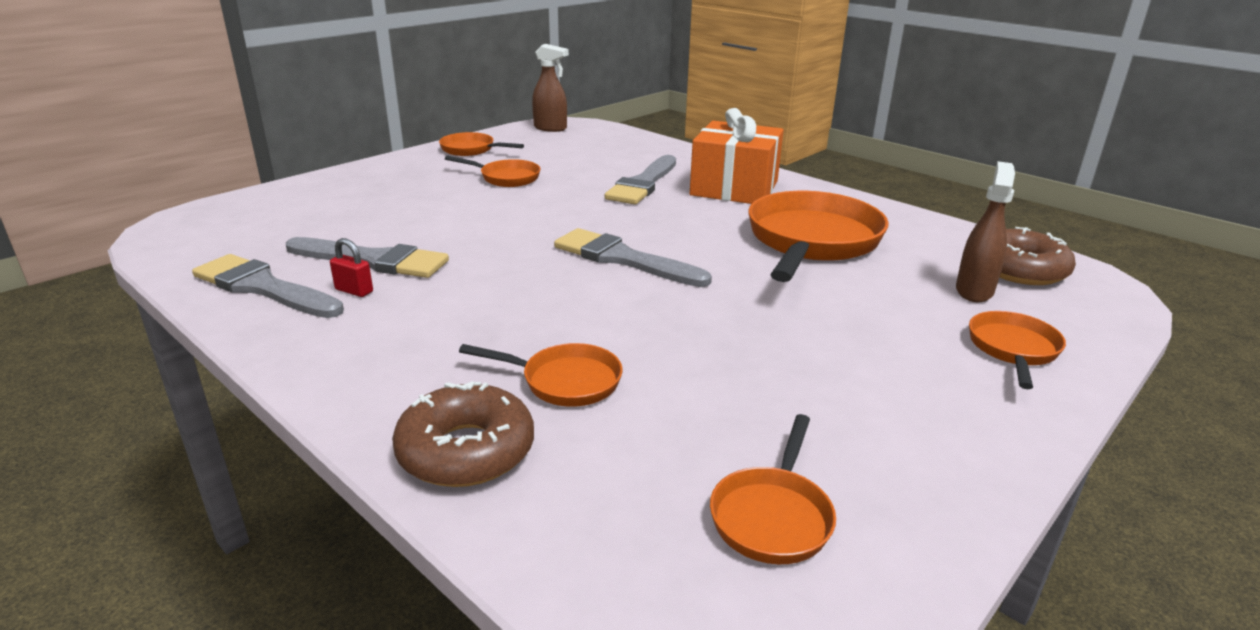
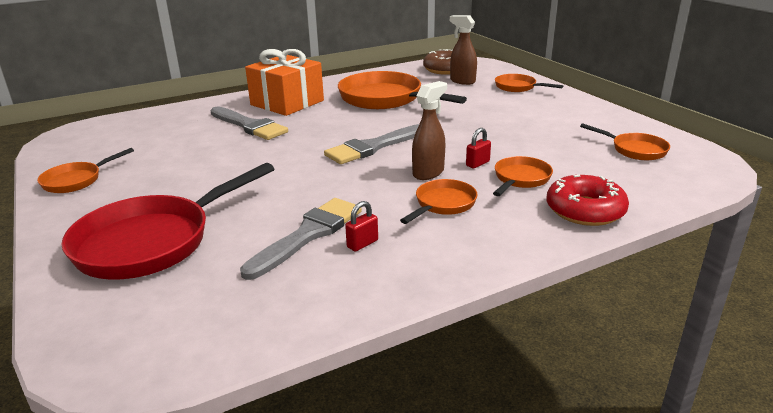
camera: 70 degrees left, 0 degrees up
(263, 287) = (328, 288): grey brush -> none
(358, 200) = (153, 242): none -> red pan
(466, 451) = (585, 210): brown donut -> red donut
(506, 178) = (176, 171): orange pan -> orange pan (443, 204)
(550, 128) = (67, 142): brown spray bottle -> brown spray bottle (428, 173)
(606, 339) = (477, 164): none -> red padlock

